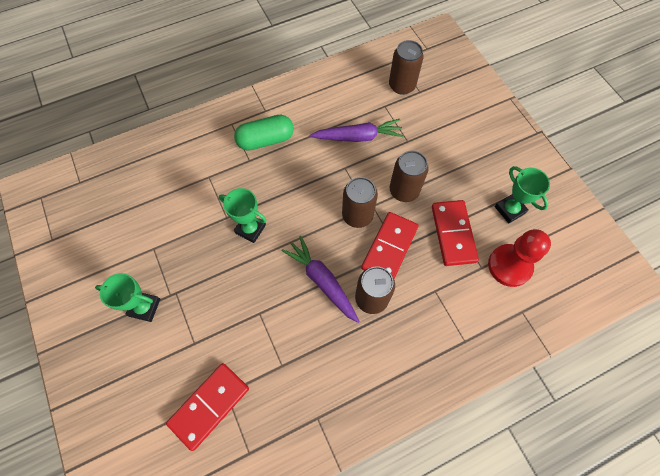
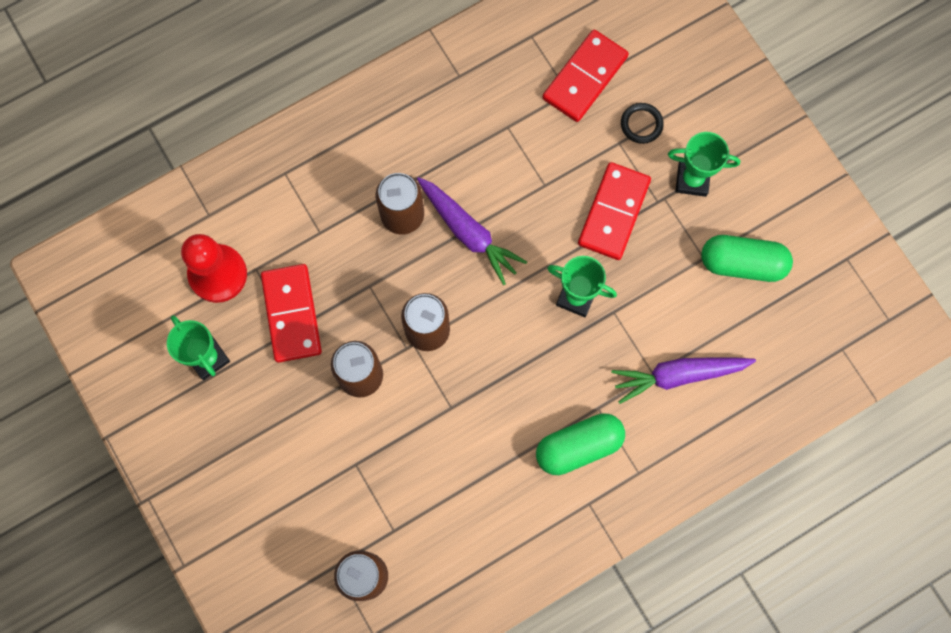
camera: 175 degrees right, 10 degrees up
(127, 242) = (742, 263): none -> green capsule
(172, 358) = (641, 124): none -> black ring
(358, 137) = (434, 465): purple carrot -> purple carrot (679, 375)
(389, 248) = (380, 286): red domino -> red domino (613, 212)

